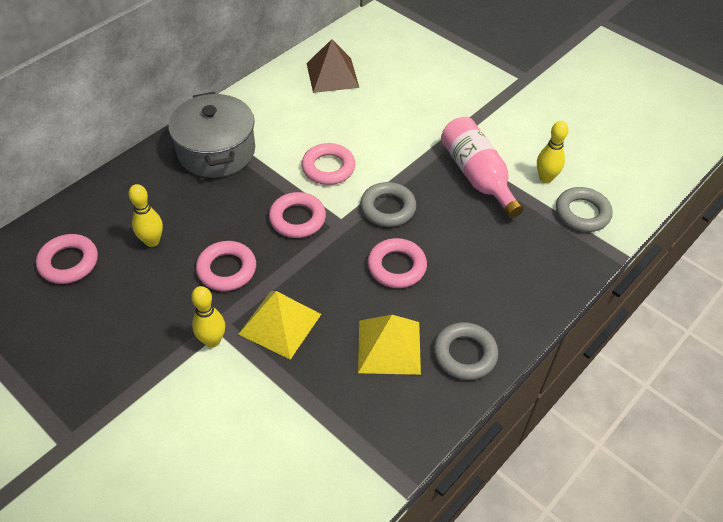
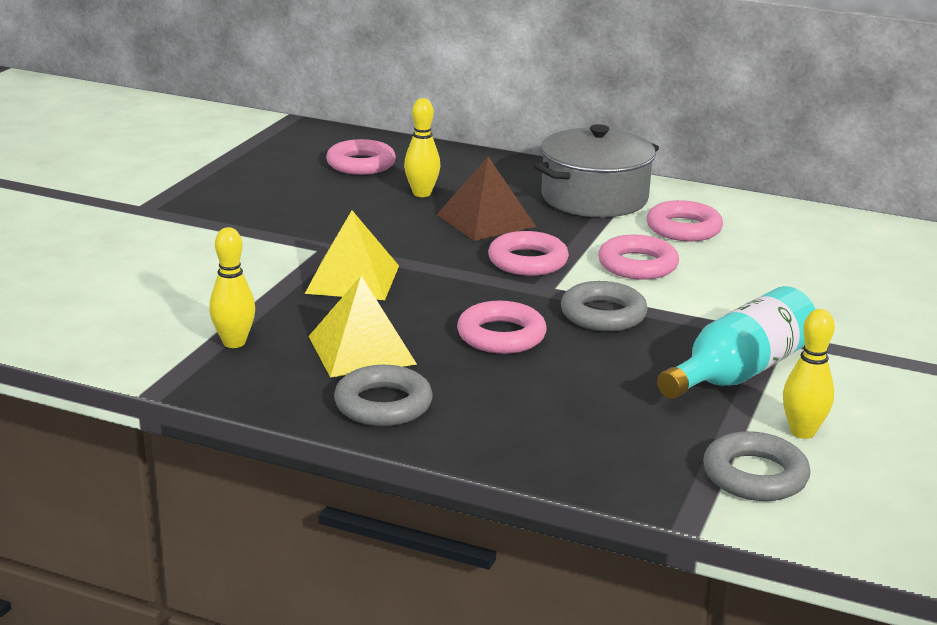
camera: 70 degrees right, 25 degrees down
(212, 341) = (304, 248): yellow bowling pin -> yellow bowling pin (234, 342)
(226, 269) = (412, 237): pink ring -> pink ring (683, 228)
(332, 75) = (823, 239): brown pyramid -> brown pyramid (486, 220)
(477, 176) = (740, 371): pink bottle -> turquoise bottle

